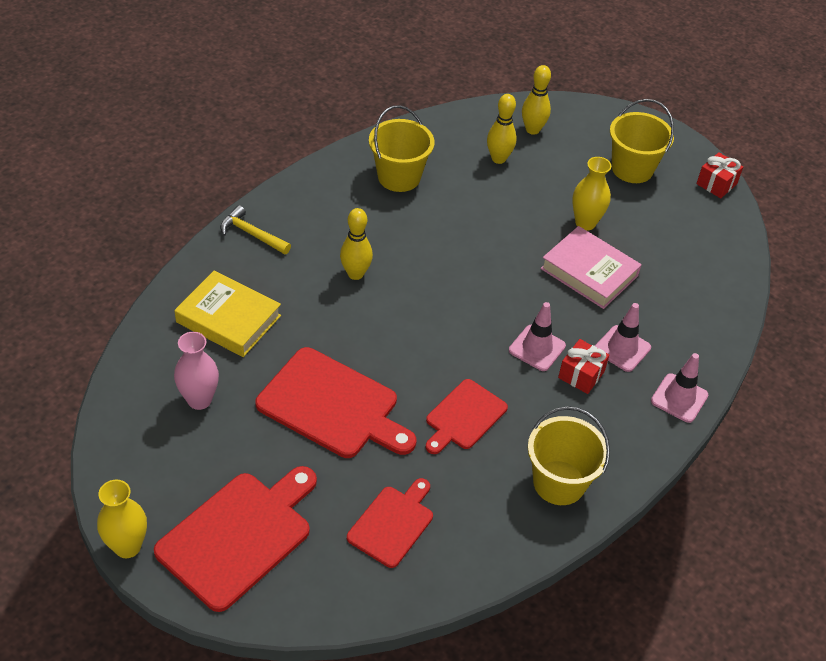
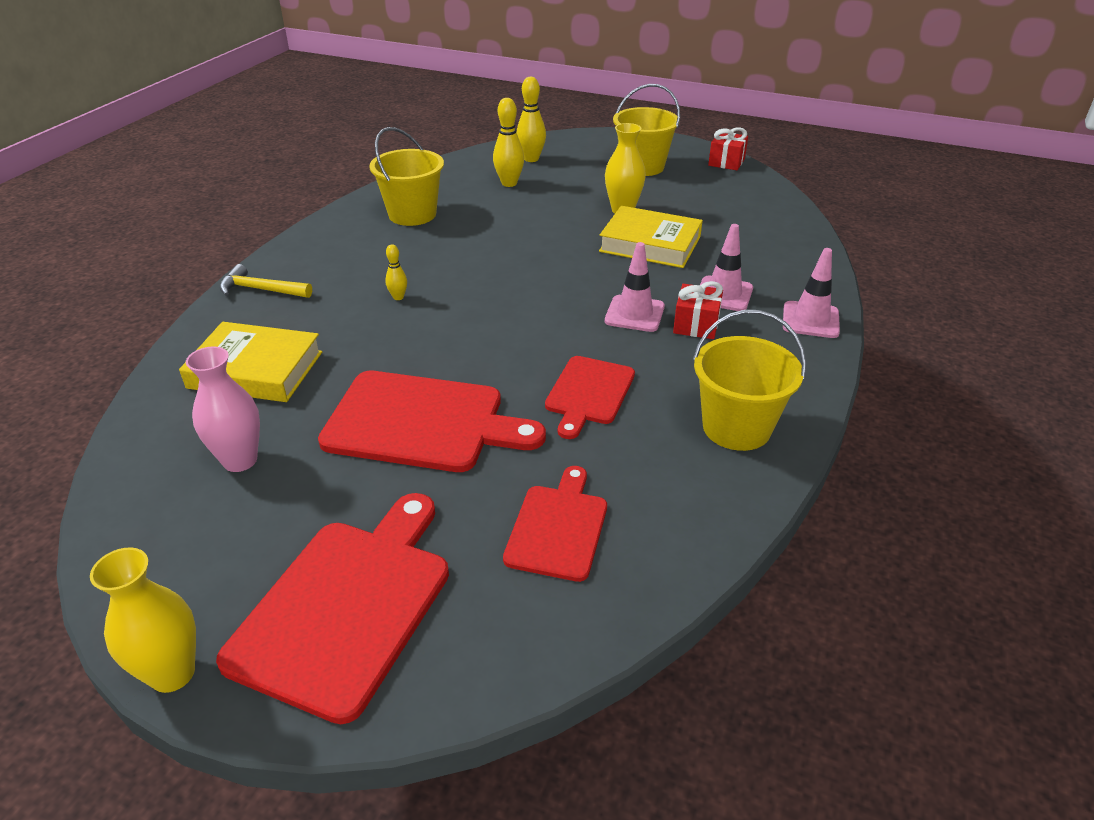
camera: 15 degrees left, 10 degrees down
(355, 274) = (398, 297): yellow bowling pin -> yellow bowling pin, size x0.55
(589, 272) = (650, 244): pink book -> yellow book

